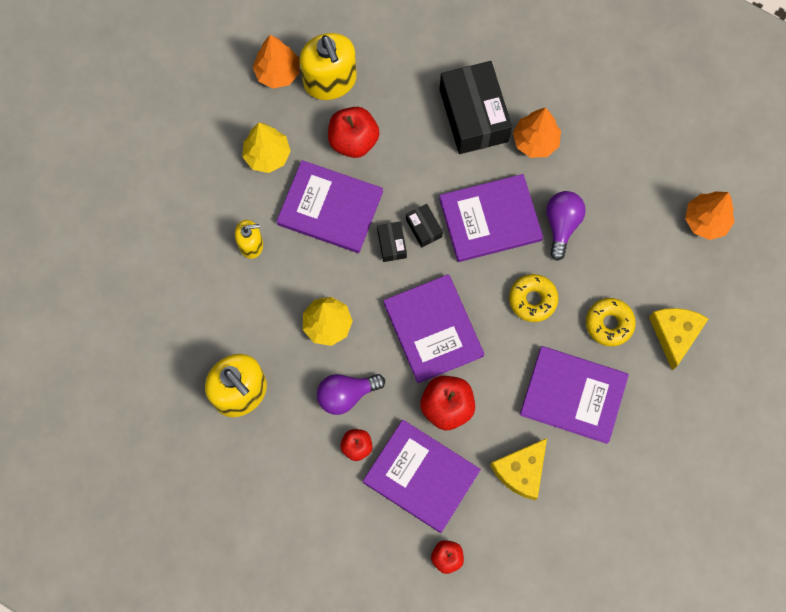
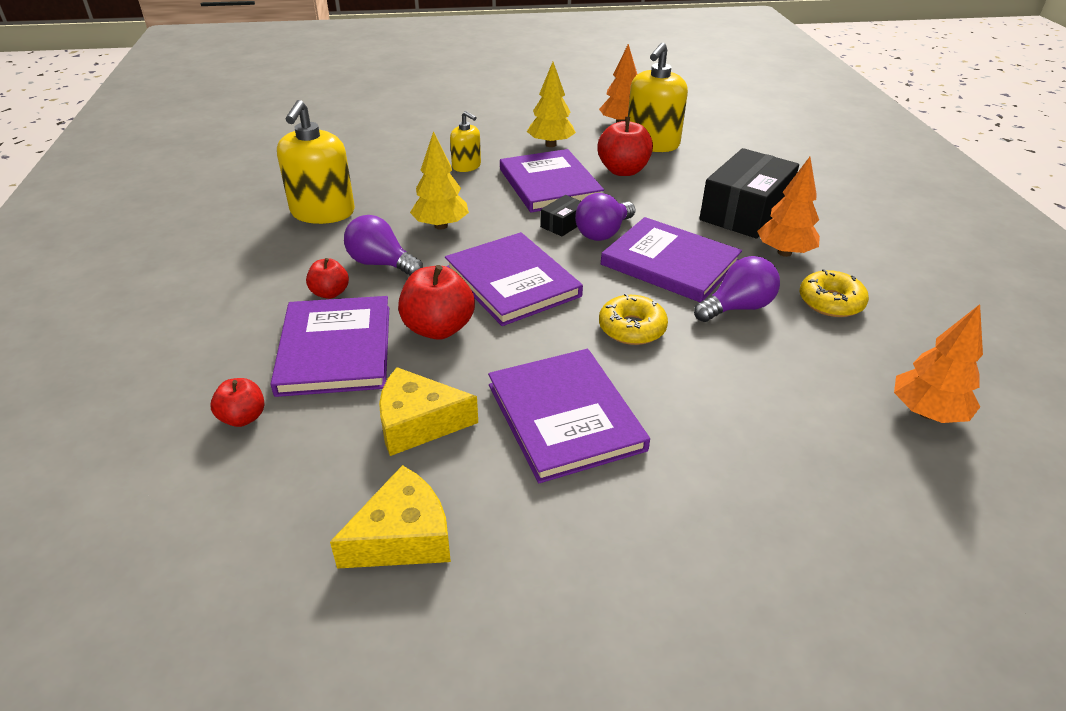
camera: 50 degrees right, 35 degrees down
(424, 228) = (603, 233): black box -> purple light bulb
(433, 329) = (512, 282): purple book -> purple book turned 60 degrees counterclockwise
(609, 324) = (688, 399): yellow donut -> yellow donut (830, 302)
(674, 334) = (760, 467): yellow cheese -> yellow cheese (403, 537)

